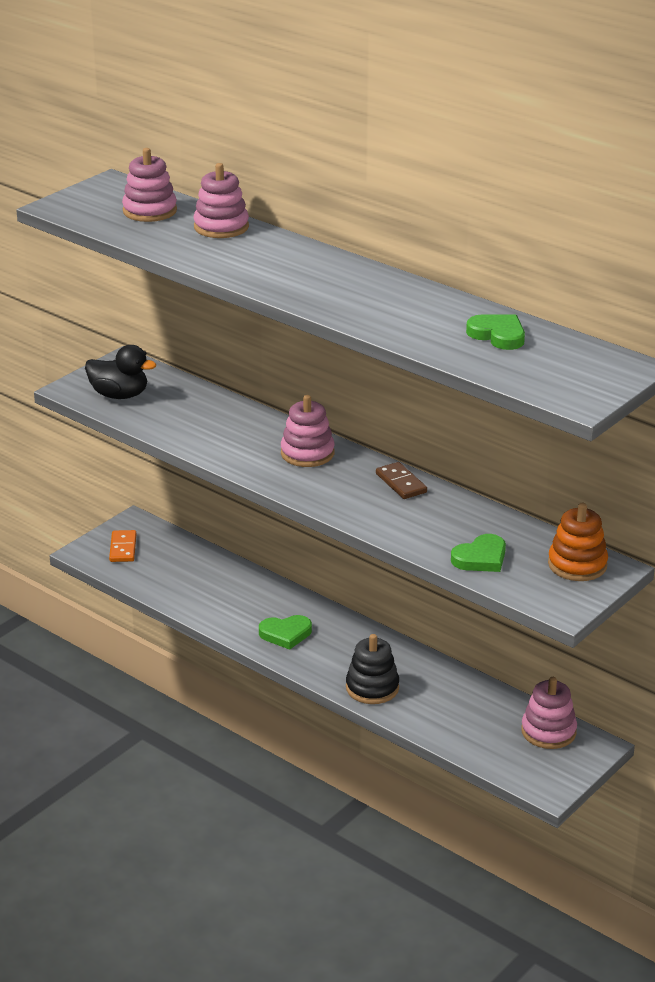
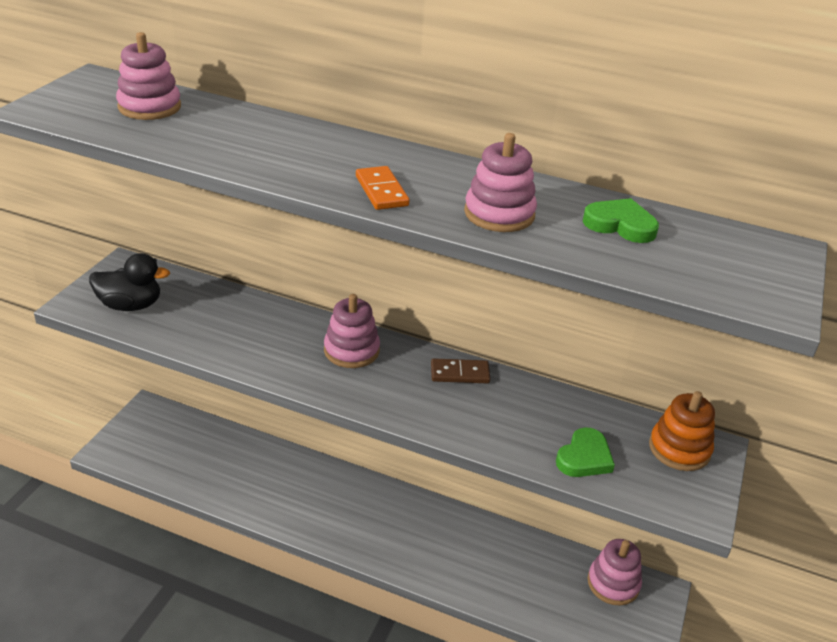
camera: 20 degrees left, 5 degrees up
(123, 548) = (144, 440): orange domino -> orange domino (381, 191)
(221, 227) = (239, 120): pink stacking toy -> pink stacking toy (499, 214)
(285, 634) = (331, 514): green heart -> none
(372, 688) = (435, 564): black stacking toy -> none
(401, 483) = (460, 373): brown domino -> brown domino turned 45 degrees counterclockwise

